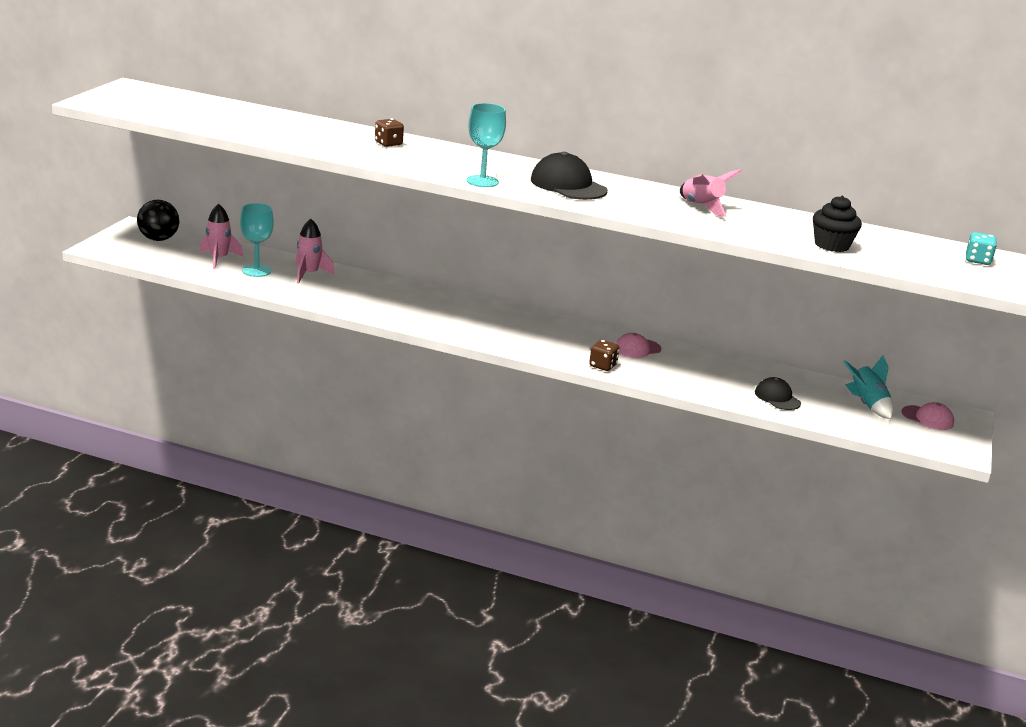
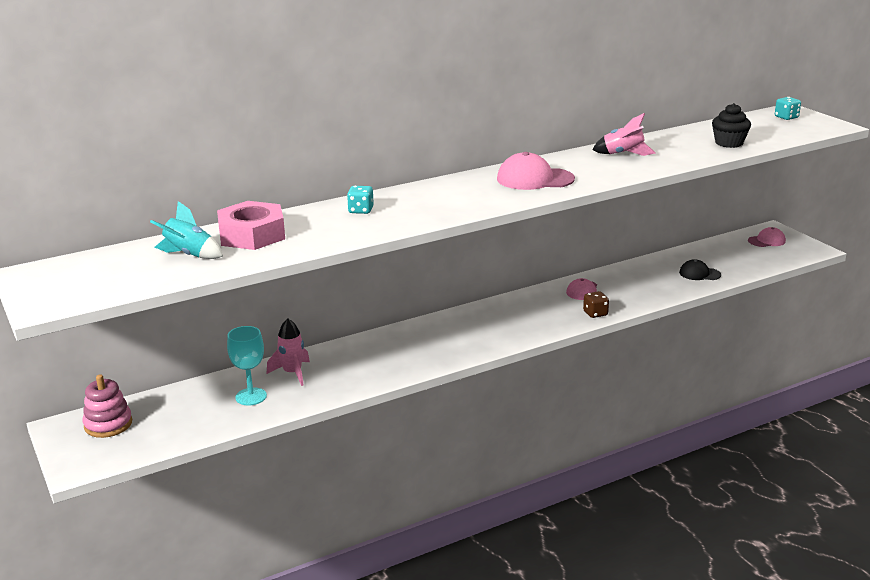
camera: 45 degrees left, 0 degrees up
(158, 239) = (108, 424): black ball -> pink stacking toy
(219, 259) = (200, 407): pink rocket -> none
(286, 124) = (252, 235): none -> pink nut
(388, 144) = (361, 210): brown dice -> turquoise dice
(482, 181) = (492, 204): turquoise goblet -> none
(568, 185) = (534, 179): black cap -> pink cap
(867, 404) = (734, 250): turquoise rocket -> turquoise rocket (189, 255)

